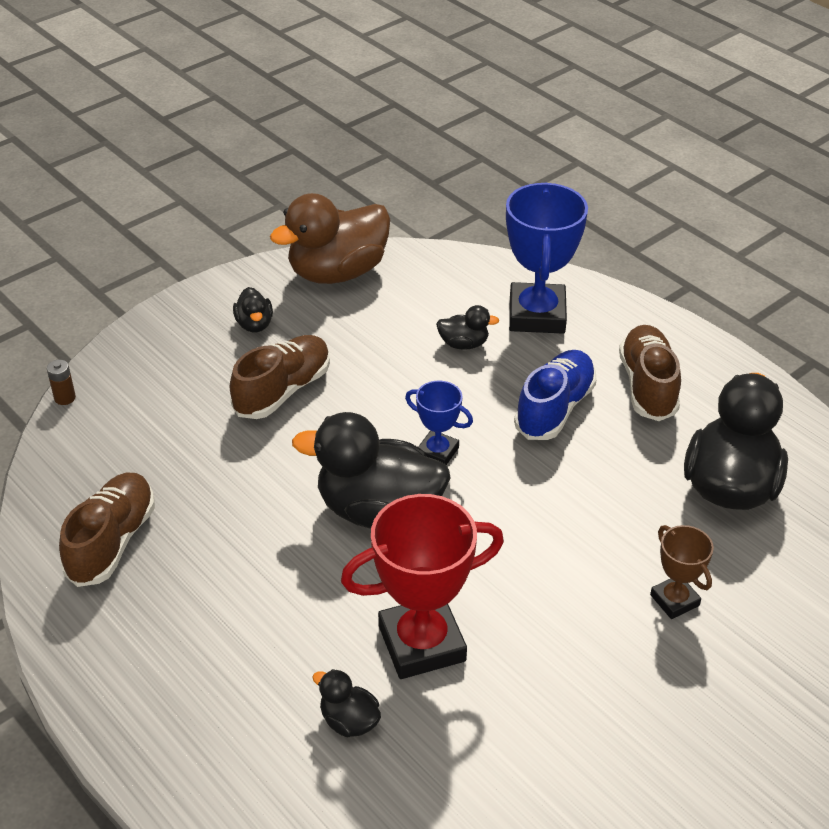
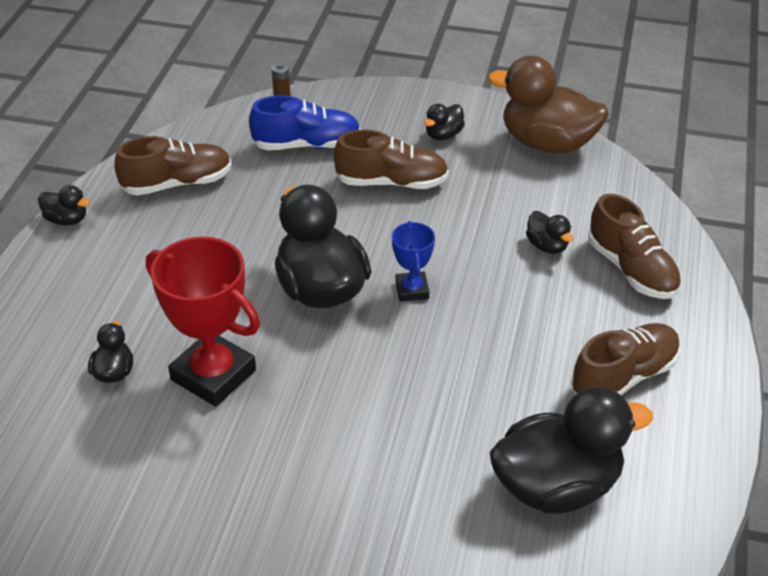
camera: 55 degrees right, 0 degrees up
(69, 660) = (66, 220): none -> black duck
(537, 315) = (631, 270): blue trophy -> brown shoe
(555, 408) = (531, 332): blue shoe -> blue shoe (307, 145)
(674, 600) = (385, 506): brown trophy -> none

